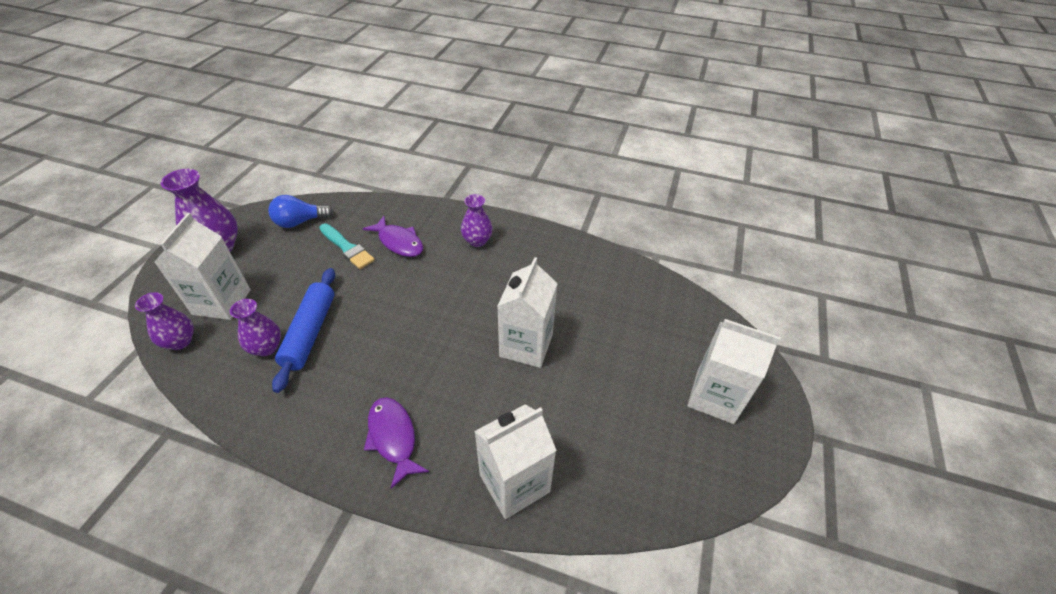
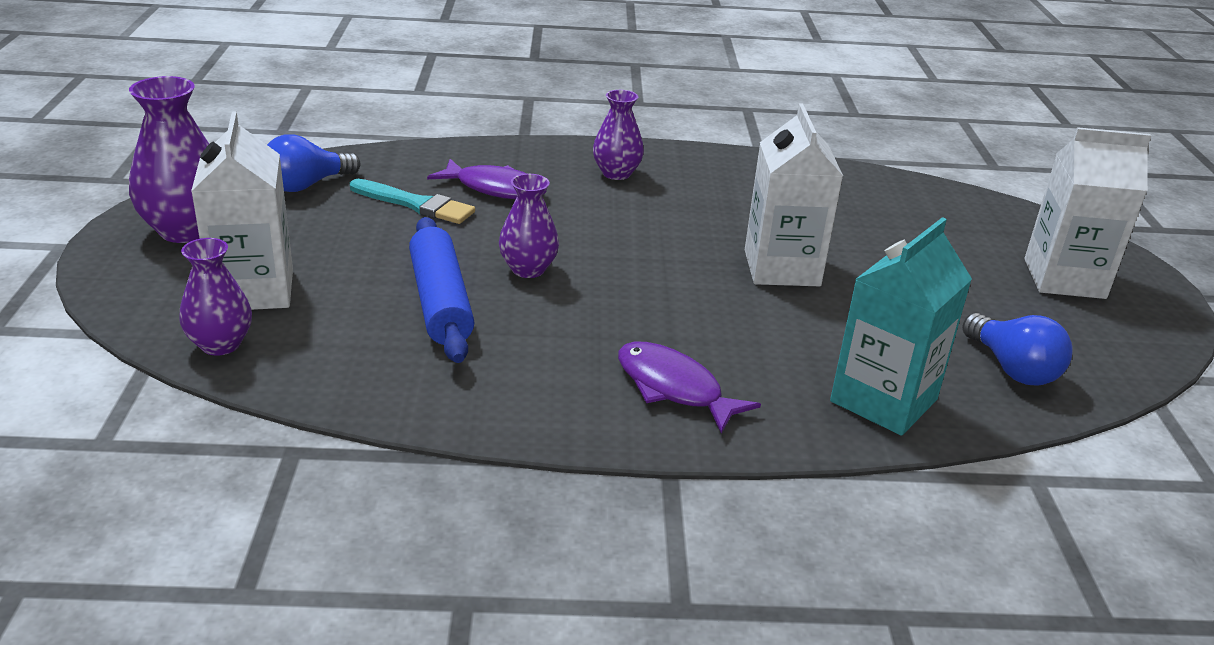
camera: 20 degrees left, 15 degrees down
(266, 347) = (382, 328): purple vase -> purple vase (528, 269)
(514, 483) = (883, 400): white carton -> turquoise carton
(620, 476) = (1012, 368): none -> blue light bulb

